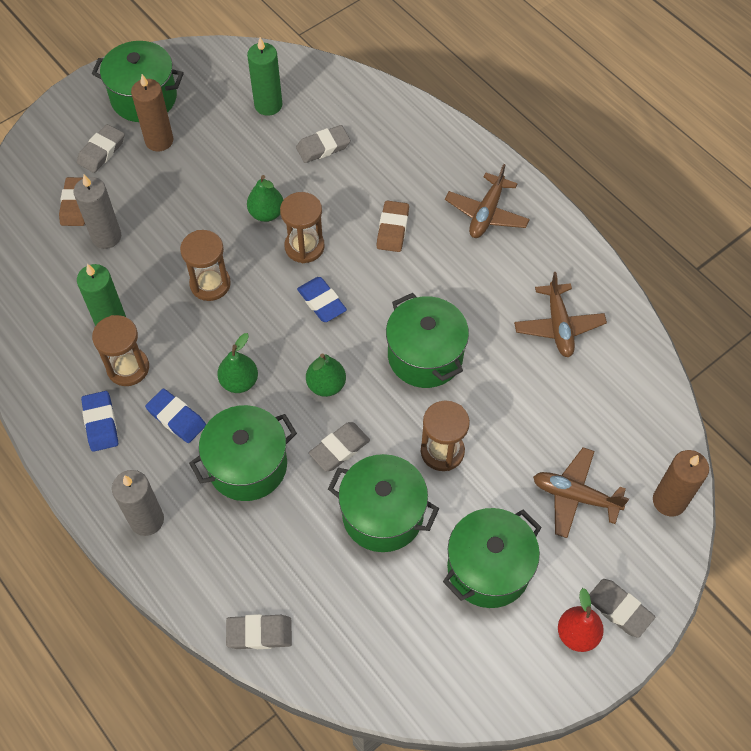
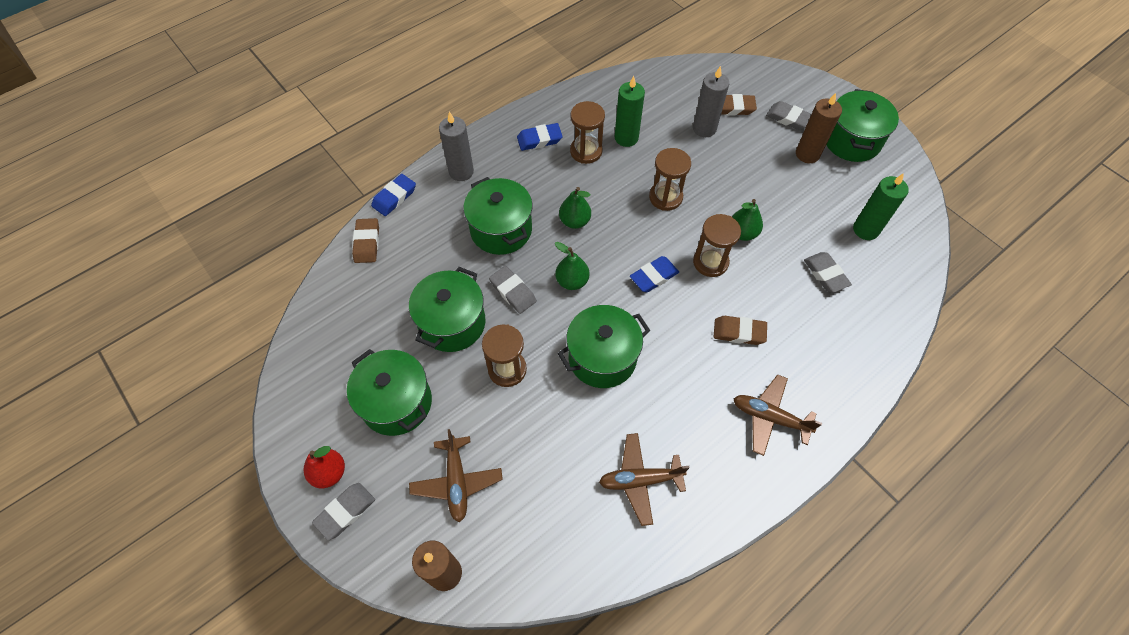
camera: 90 degrees right, 0 degrees up
(176, 418) = (543, 183): blue eraser -> blue eraser (394, 197)
(259, 633) = (367, 243): grey eraser -> brown eraser
(575, 496) = (457, 481): brown plane -> brown plane turned 150 degrees clockwise

